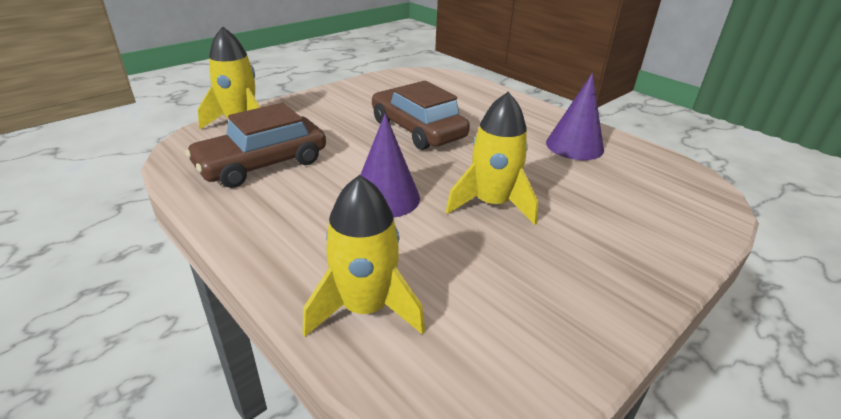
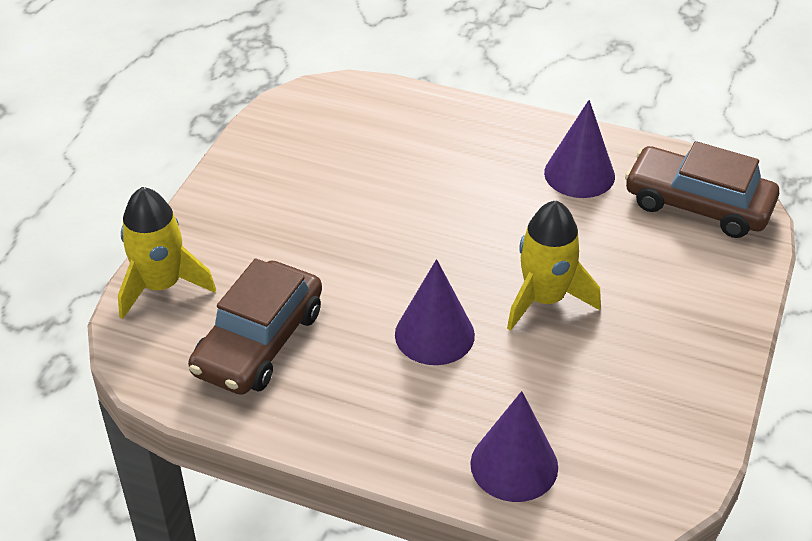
camera: 25 degrees left, 10 degrees up
(365, 308) = (514, 465): yellow rocket -> purple cone
(417, 129) = (389, 214): brown car -> brown car (698, 204)

